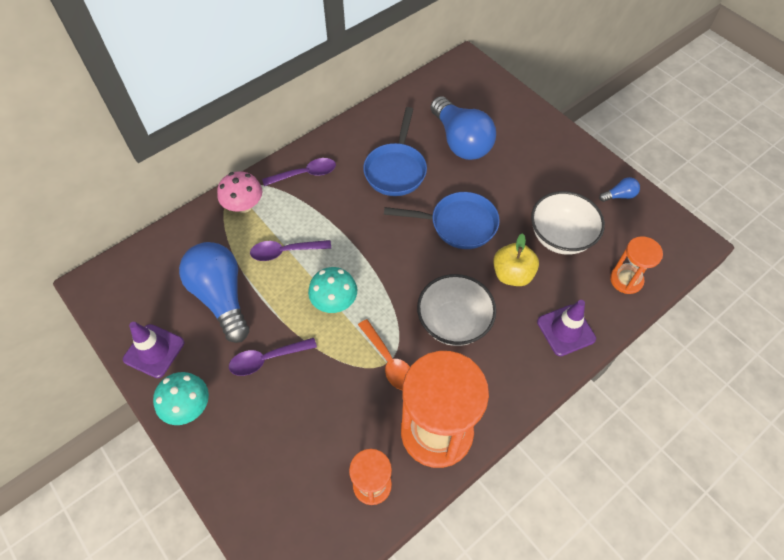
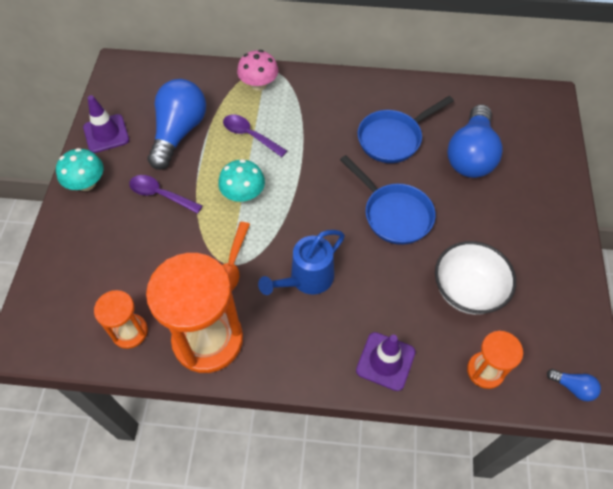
camera: 45 degrees right, 0 degrees up
(305, 174) = (323, 93): purple spoon -> none
(453, 323) = (306, 279): white bowl -> blue watering can
(512, 274) = (392, 284): yellow apple -> none
(619, 196) = (563, 302): blue light bulb -> blue light bulb (572, 387)

